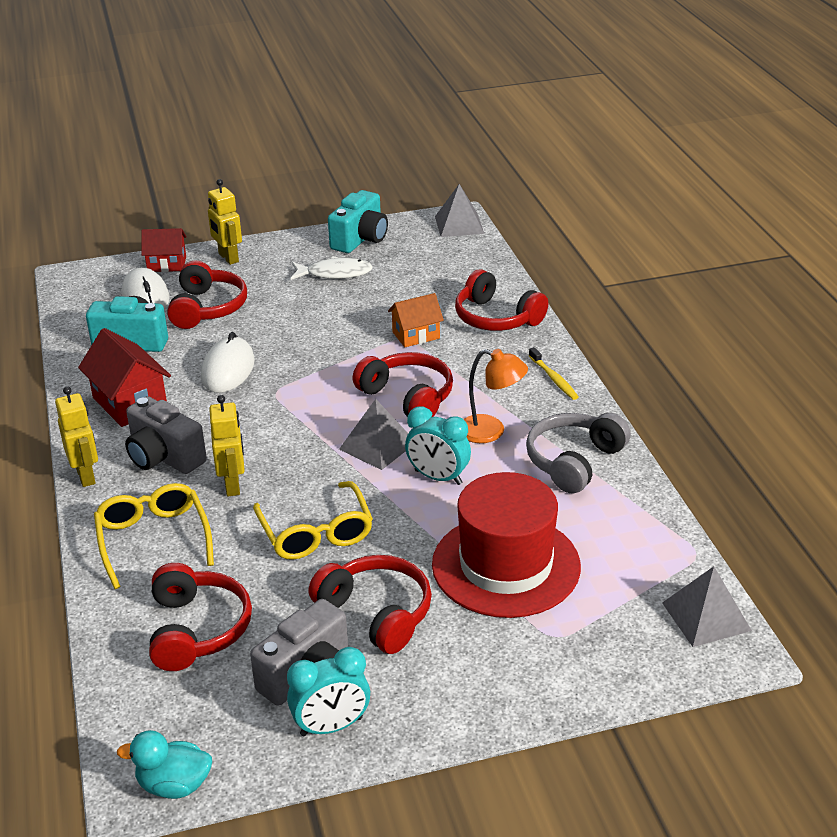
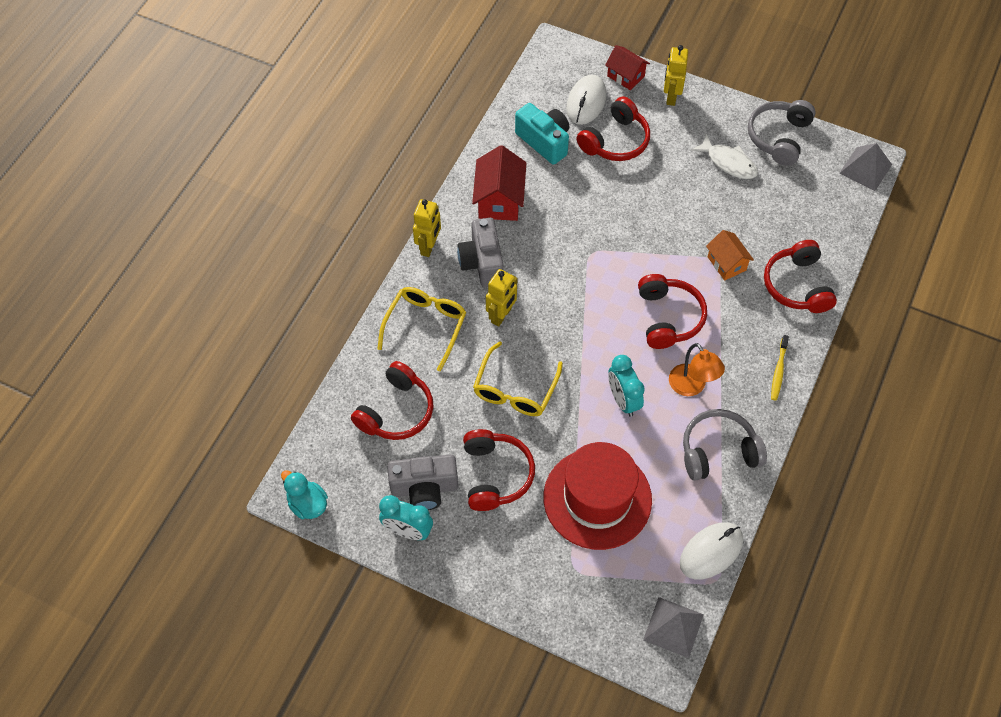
camera: 40 degrees right, 25 degrees up
(228, 370) = (580, 211): white mouse -> white mouse (711, 552)
(360, 239) = (778, 137): turquoise camera -> grey headphones
(377, 445) = (611, 346): grey pyramid -> none
(416, 335) = (726, 263): orange house -> orange house turned 45 degrees clockwise

